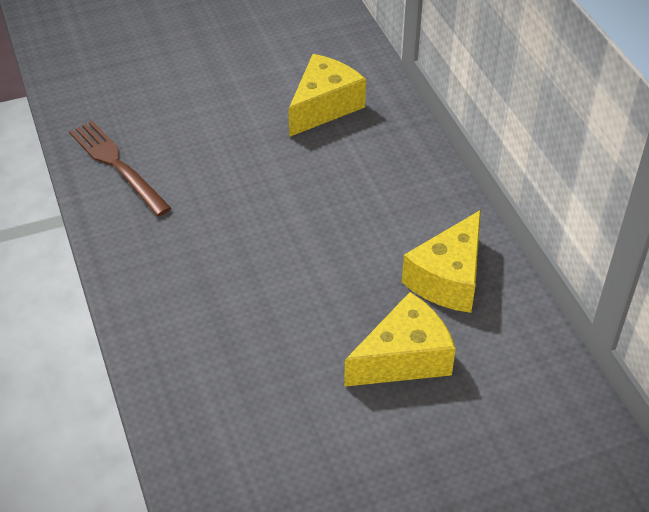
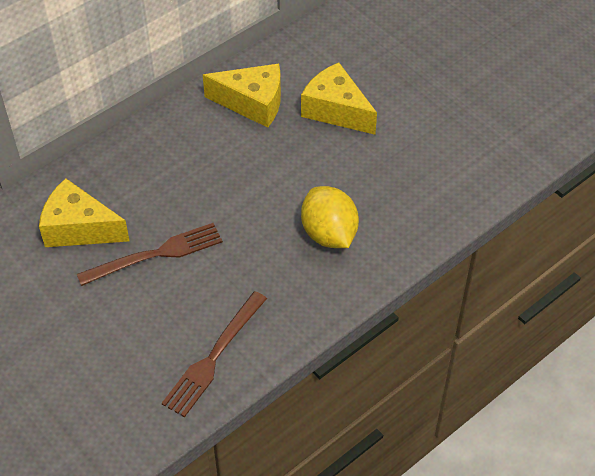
camera: 110 degrees left, 5 degrees up
(211, 292) = (329, 234): none -> yellow lemon
(261, 151) = (156, 254): none -> brown fork

